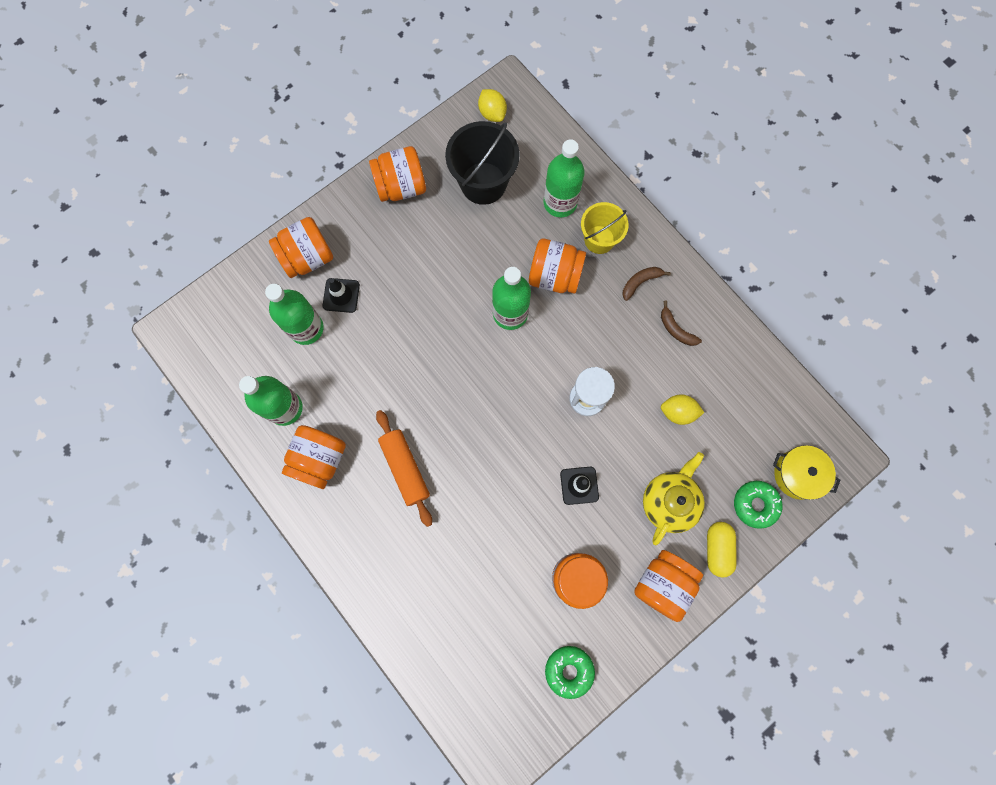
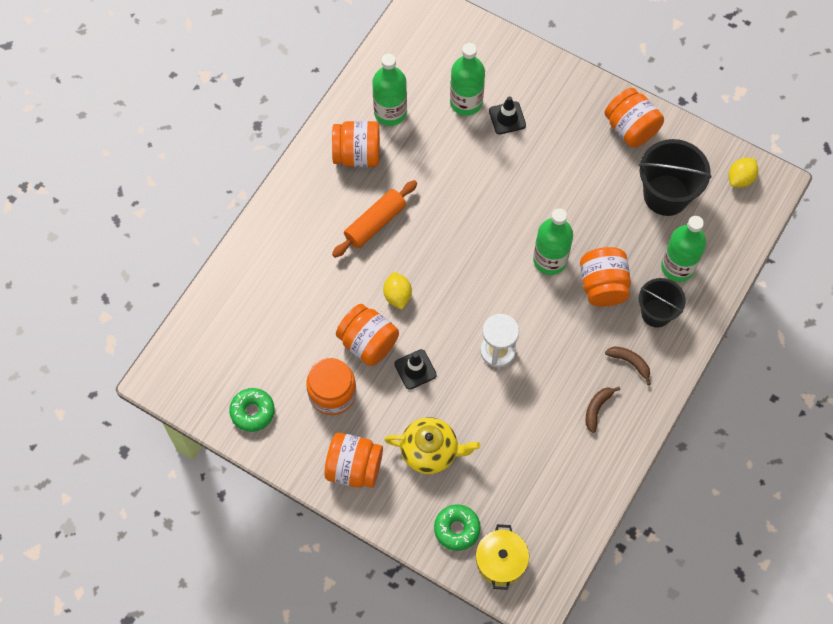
camera: 70 degrees right, 10 degrees down
(308, 257) = (530, 79): orange jar -> orange jar (368, 343)
(599, 239) = (656, 313): yellow bucket -> black bucket
(678, 412) = (517, 434): yellow lemon -> yellow lemon (397, 296)
(717, 549) = (403, 506): yellow capsule -> none

